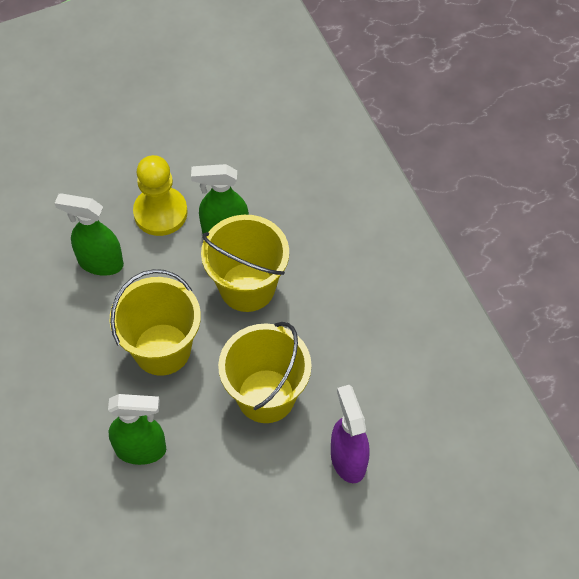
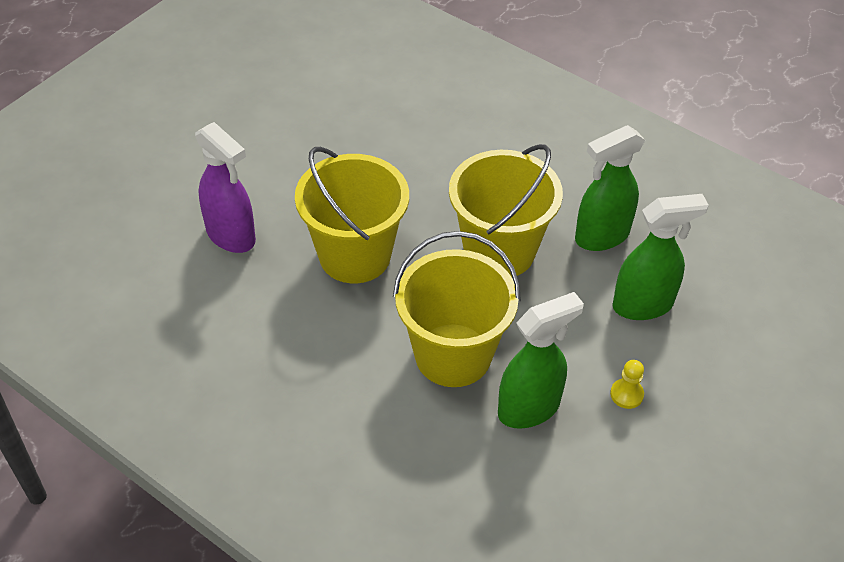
camera: 150 degrees right, 10 degrees down
(141, 449) = (448, 162): green spray bottle -> green spray bottle (601, 236)
(160, 213) = (626, 394): yellow pawn -> yellow pawn, size x0.42

